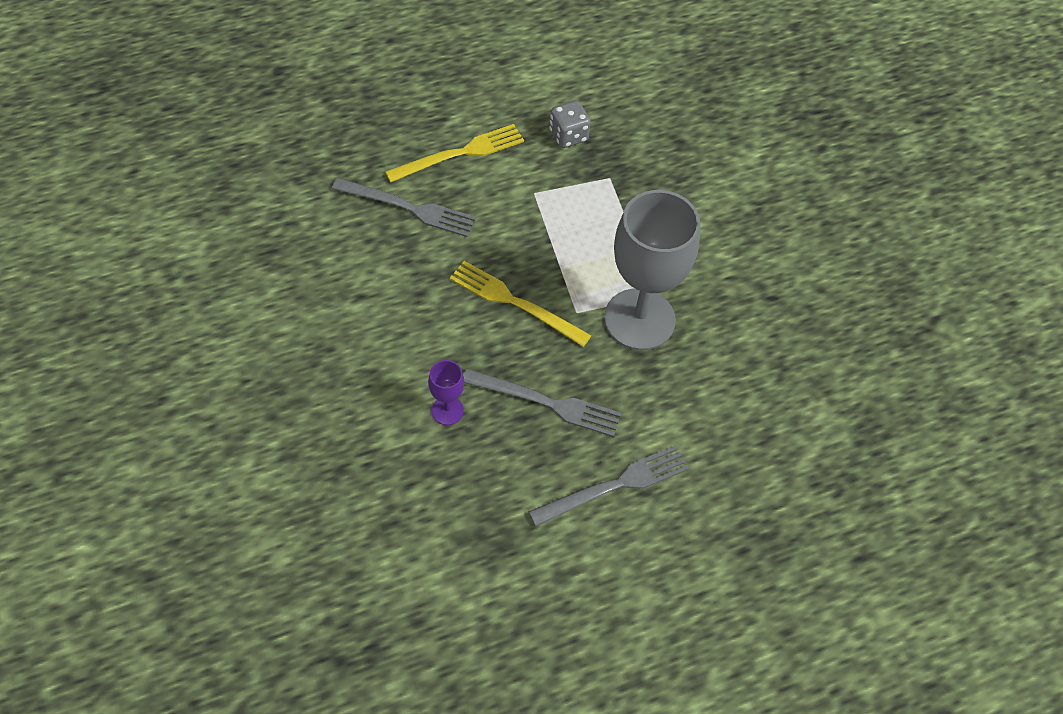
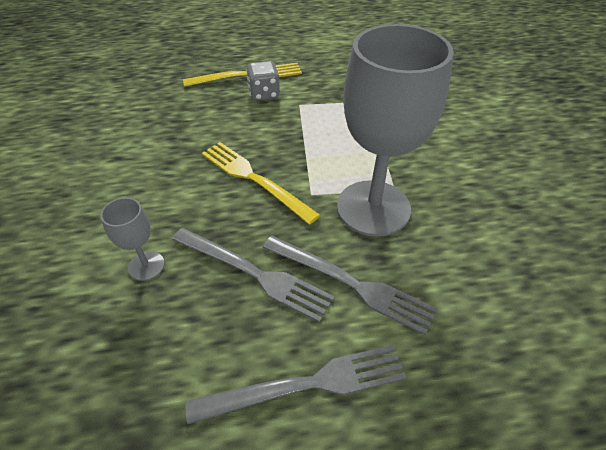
camera: 15 degrees right, 10 degrees down
(408, 208) = (191, 103): grey fork -> grey fork (350, 283)
(447, 410) = (146, 265): purple goblet -> grey goblet
(568, 135) = (339, 73): grey dice -> grey dice (264, 94)

